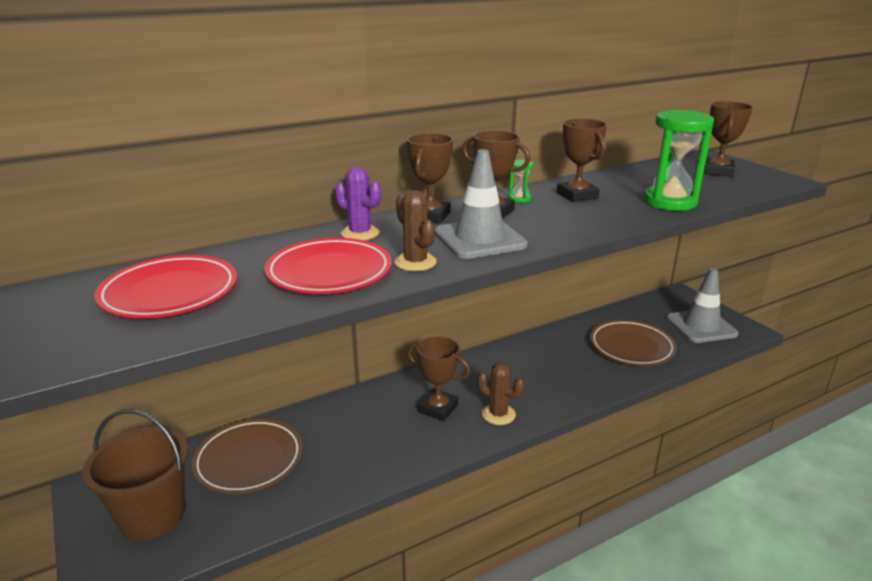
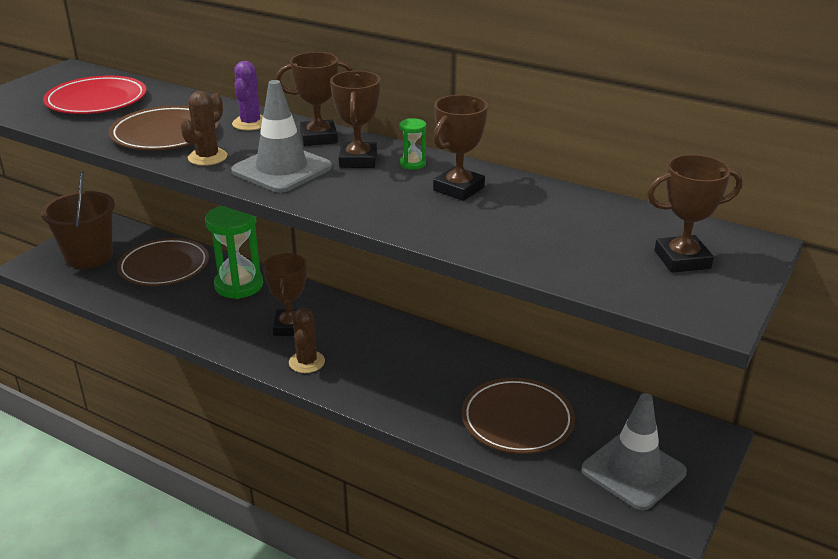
camera: 60 degrees right, 5 degrees up
(329, 272) = (165, 134): red plate -> brown plate
(670, 202) = (501, 242): green hourglass -> green hourglass (239, 285)

